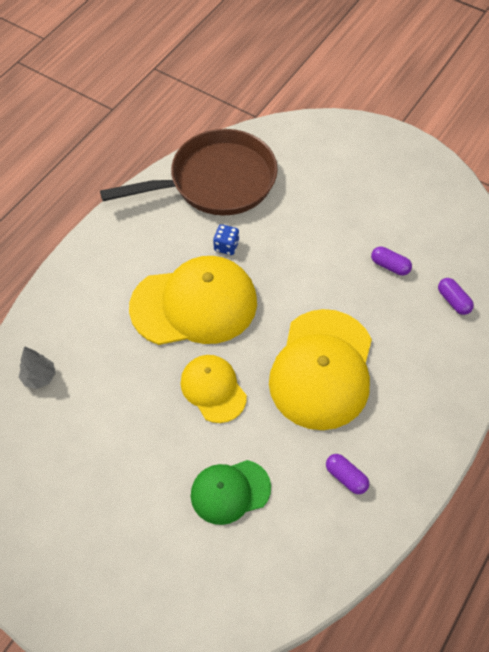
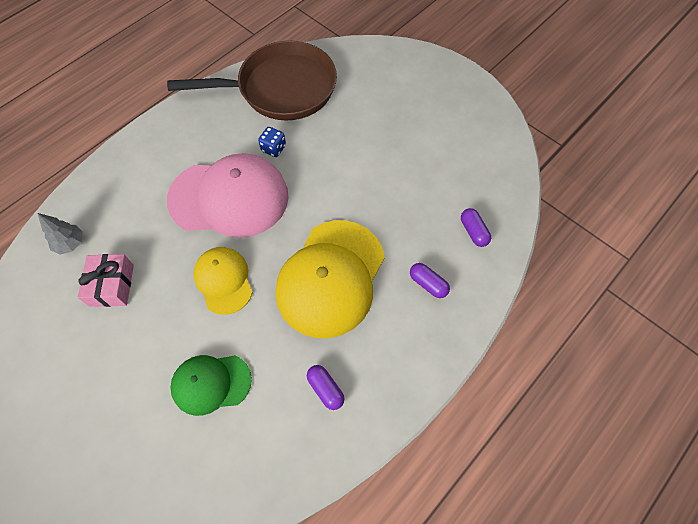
camera: 10 degrees right, 5 degrees up
(97, 412) = (112, 285): none -> pink gift
(194, 304) = (229, 198): yellow cap -> pink cap
(390, 266) = (420, 189): purple capsule -> purple capsule (428, 284)

